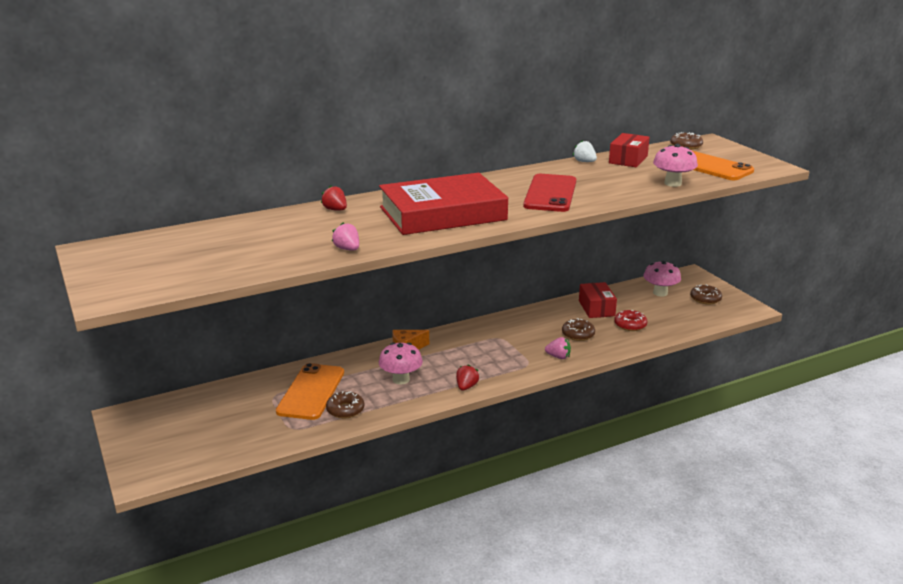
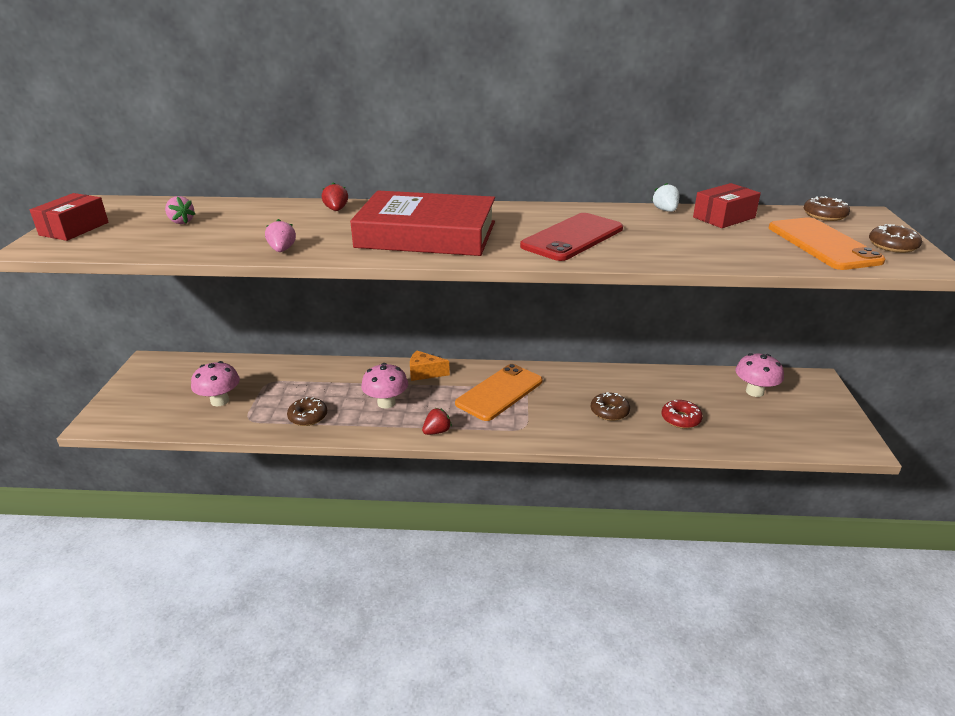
camera: 30 degrees right, 5 degrees up
(311, 392) = (300, 389): orange phone -> orange phone (499, 392)
(558, 357) = (562, 430): pink strawberry -> pink strawberry (181, 222)
(596, 308) = (660, 388): red box -> red box (74, 229)
(673, 183) = (743, 256): pink mushroom -> pink mushroom (220, 401)
(705, 299) = (807, 415): brown donut -> brown donut (892, 246)

